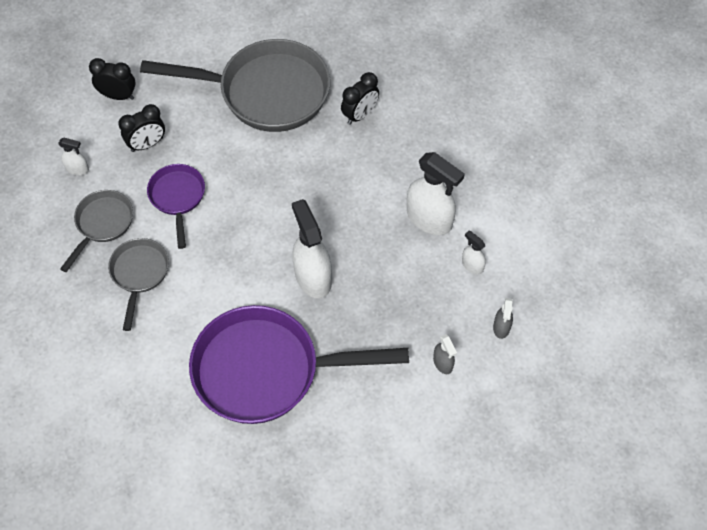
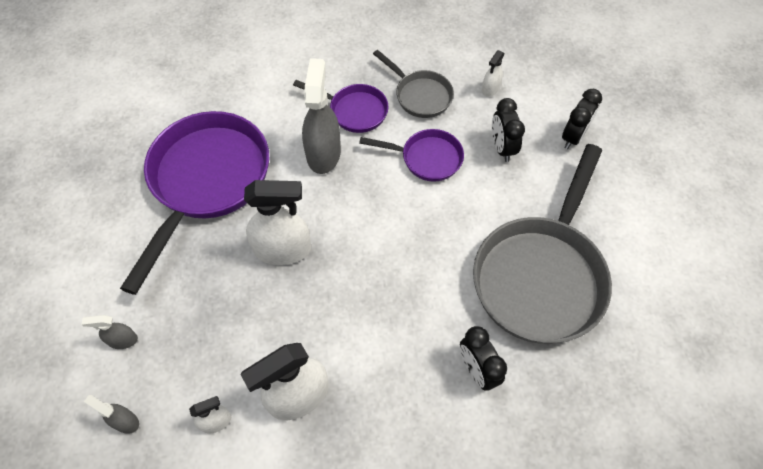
camera: 110 degrees right, 0 degrees up
(139, 274) = (354, 111): grey pan -> purple pan
(199, 282) = (323, 153): none -> grey spray bottle

